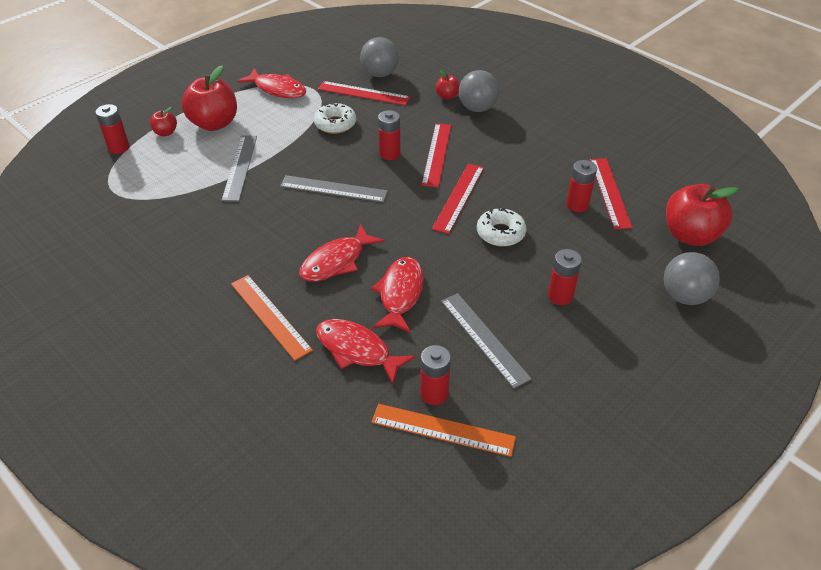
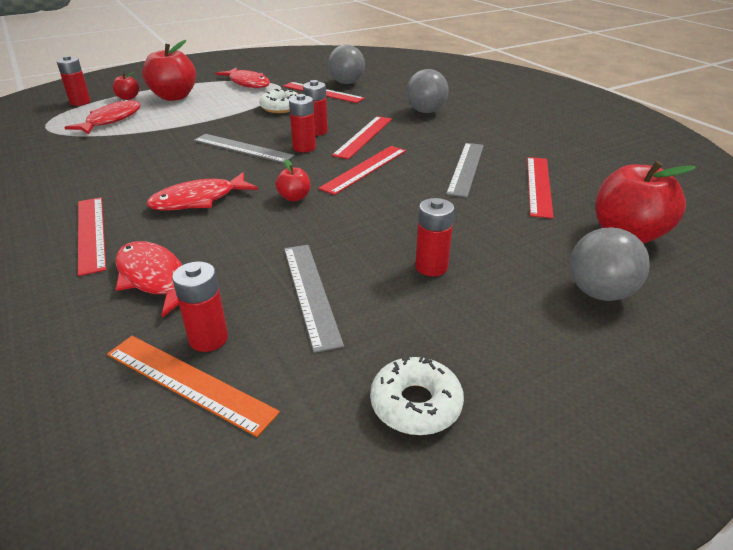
camera: 15 degrees right, 10 degrees down
(240, 167) = (169, 124): grey ruler -> grey ruler (466, 168)
(270, 316) = (91, 233): orange ruler -> red ruler
(400, 294) = (244, 236): red fish -> red fish (111, 120)
(447, 96) = (401, 101): red apple -> red apple (294, 197)
(500, 233) = (392, 202): white donut -> white donut (415, 404)
(577, 205) = (495, 191): red battery -> red battery (304, 148)

